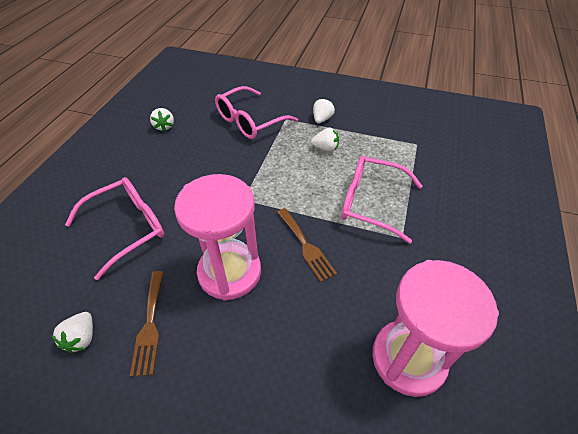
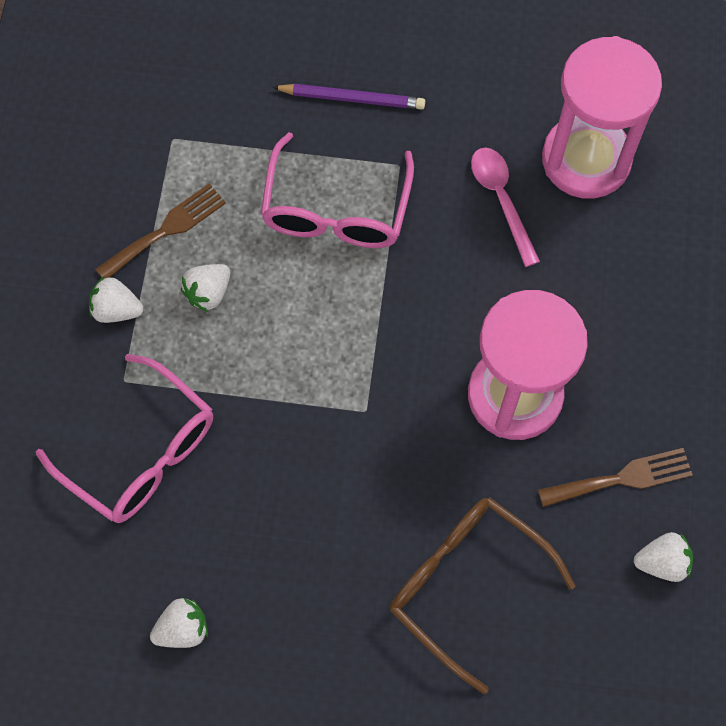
camera: 100 degrees left, 20 degrees up
(128, 227) = (465, 584): pink glasses -> brown glasses
(306, 246) = (444, 296): brown fork -> brown fork (166, 230)
(325, 148) = (208, 293): white strawberry -> white strawberry turned 135 degrees counterclockwise
(374, 291) = (501, 200): none -> pink spoon
(450, 220) = (352, 98): none -> purple pencil

